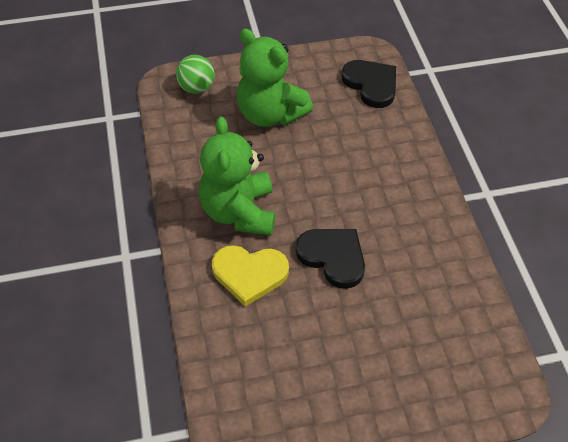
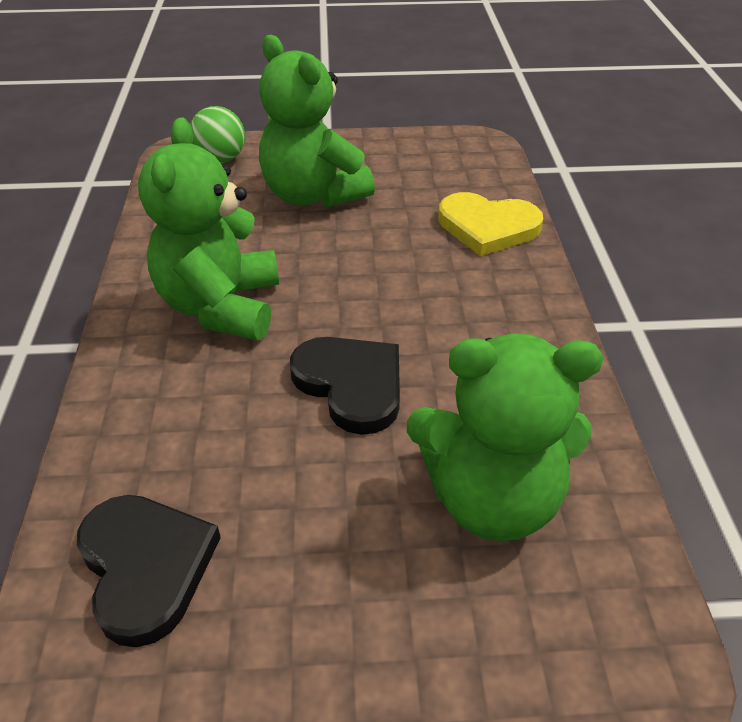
camera: 10 degrees right, 10 degrees down
(249, 274) = (203, 393): yellow heart -> yellow heart (487, 227)
(371, 84) = (472, 175): black heart -> black heart (146, 567)
(424, 317) = (491, 498): none -> green teddy bear

